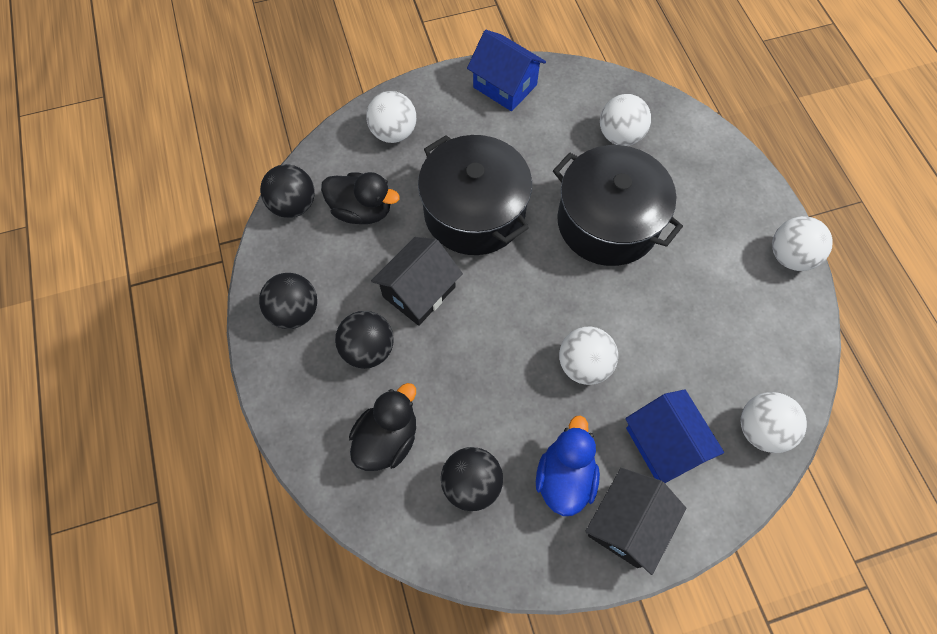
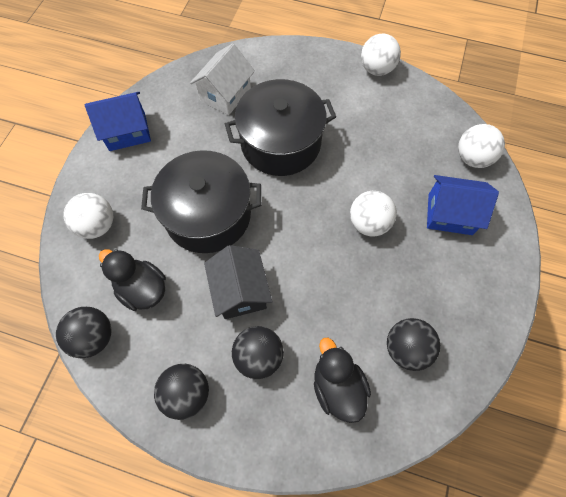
camera: 55 degrees left, 0 degrees up
(362, 210) = (142, 289): black duck -> black duck turned 105 degrees counterclockwise
(564, 477) = (437, 286): blue duck -> none
(620, 136) = (225, 94): white ball -> white house
(627, 524) = (488, 270): black house -> none

